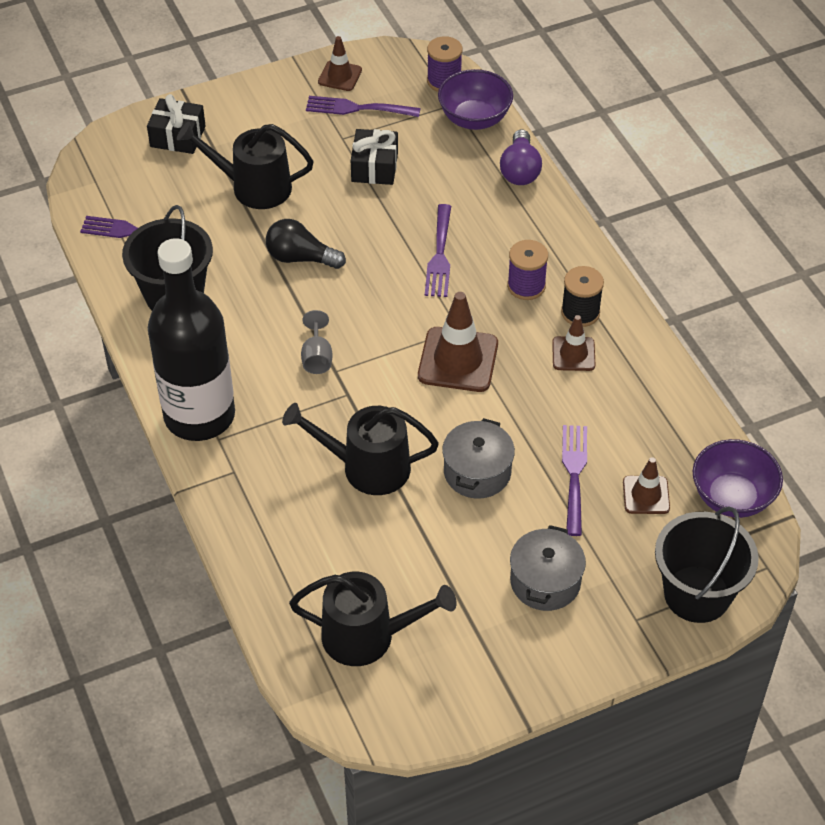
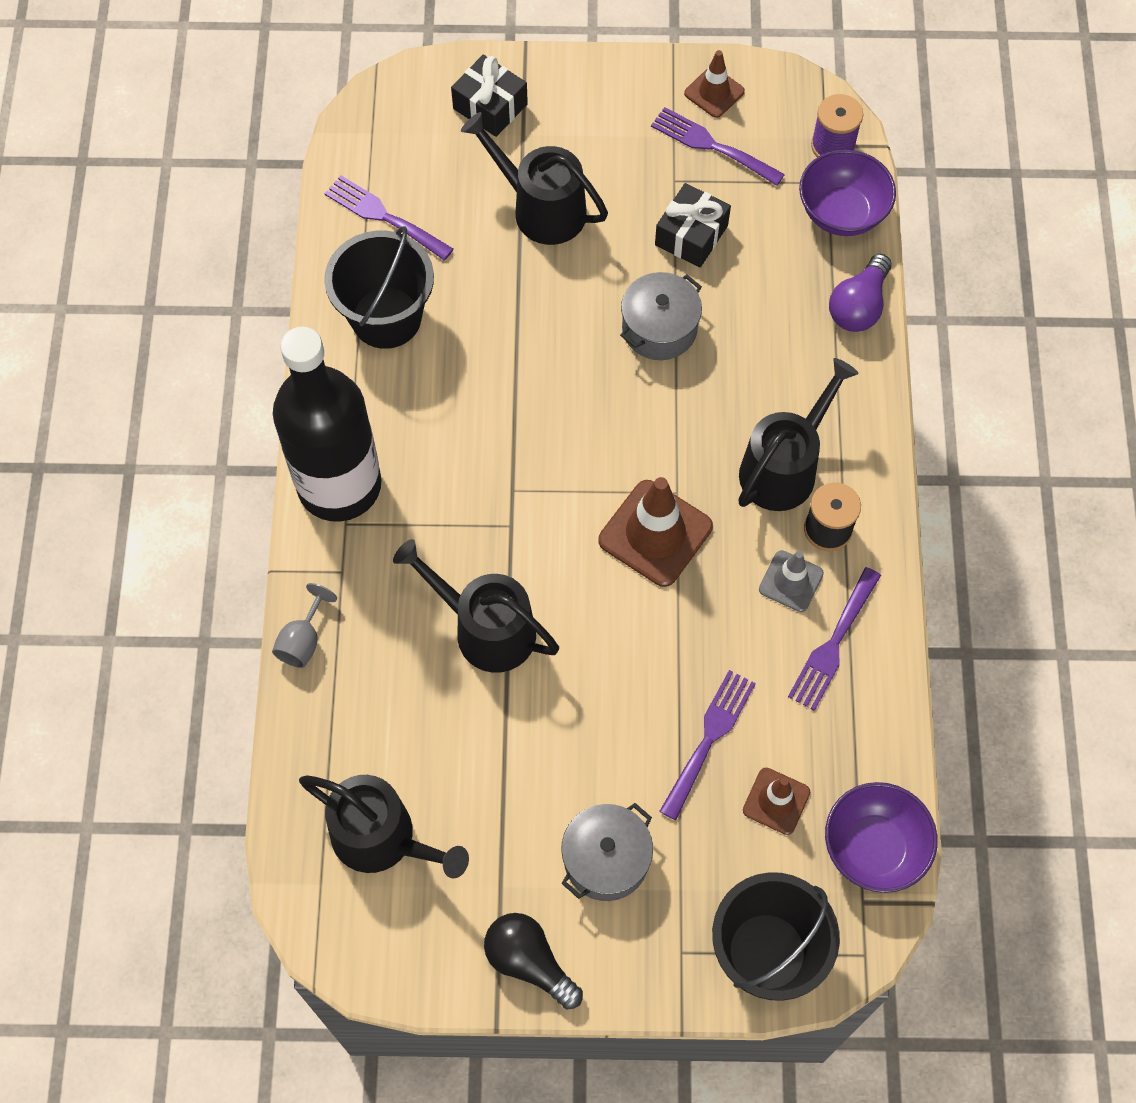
camera: 25 degrees right, 15 degrees up
(300, 258) = (547, 325): black light bulb -> black light bulb (529, 962)
(317, 357) = (501, 464): grey goblet -> grey goblet (303, 640)
(440, 255) = (705, 386): purple fork -> purple fork (833, 644)
(477, 472) = (602, 688): grey pot -> grey pot (659, 328)
(526, 286) = (783, 468): purple spool -> black watering can
(573, 354) = (791, 581): brown traffic cone -> grey traffic cone

